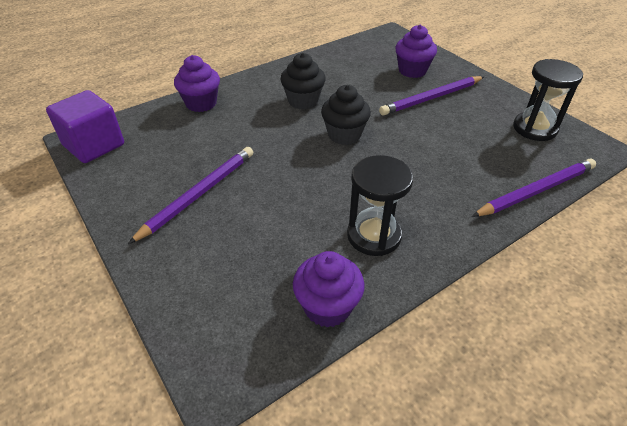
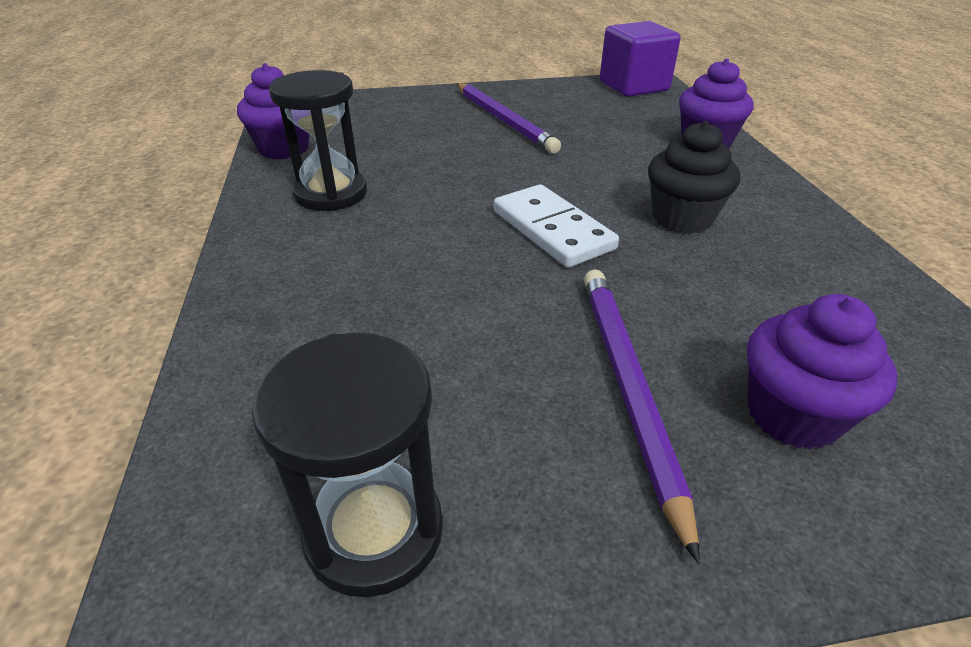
camera: 115 degrees right, 5 degrees down
(344, 135) = (552, 230): black cupcake -> white domino
(535, 191) = (219, 380): purple pencil -> none

